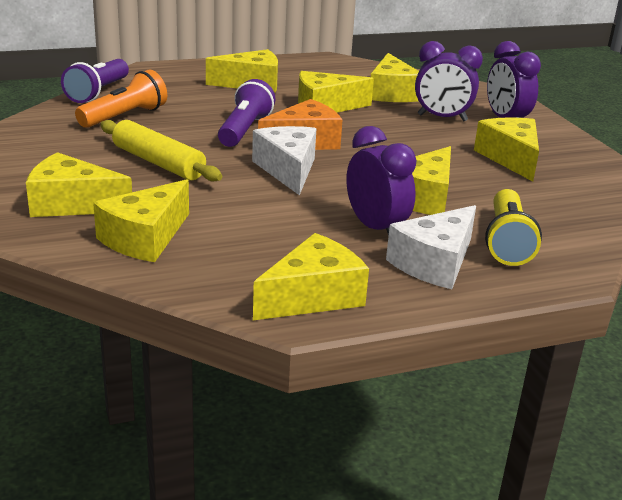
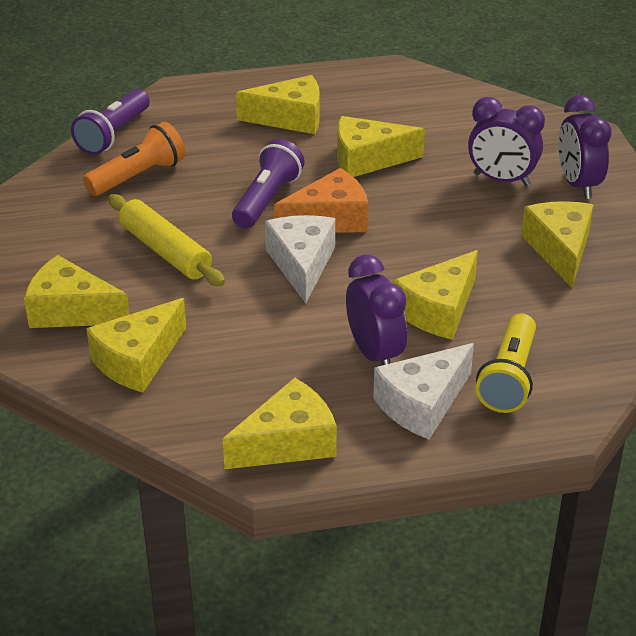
camera: 10 degrees right, 10 degrees up
(391, 93) = (453, 135): yellow cheese -> none

